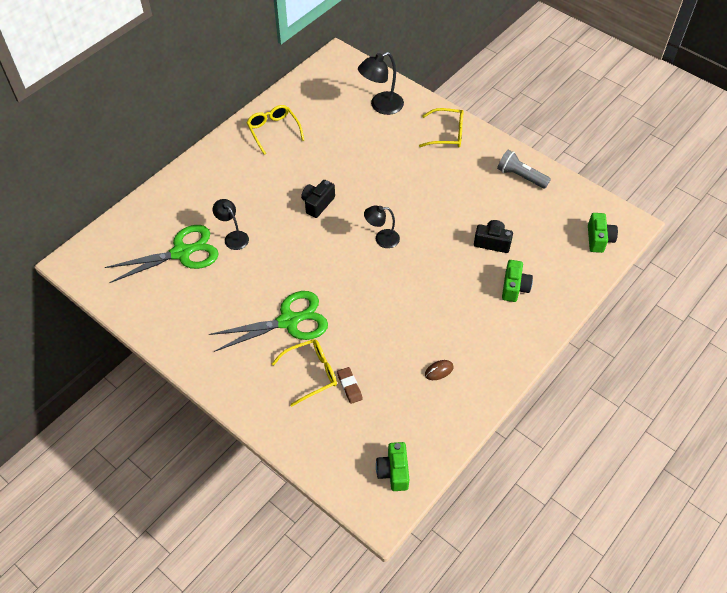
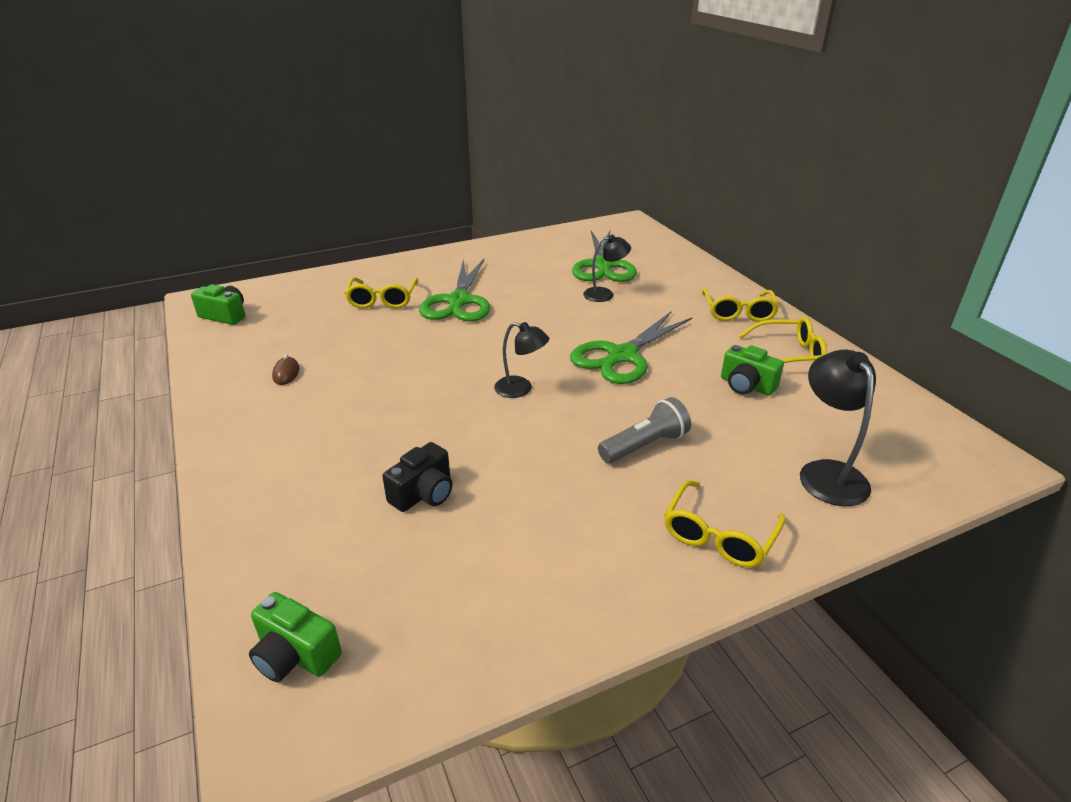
camera: 115 degrees right, 20 degrees down
(227, 161) = (738, 312): none -> yellow glasses
(317, 204) = (621, 356): black camera -> green scissors
(349, 386) = (341, 315): brown eraser -> none
(382, 239) = (521, 389): black lamp -> black lamp turned 90 degrees clockwise
(514, 287) = (321, 483): green camera -> green camera (746, 385)
(520, 176) = (544, 602): grey flashlight -> grey flashlight (644, 445)

